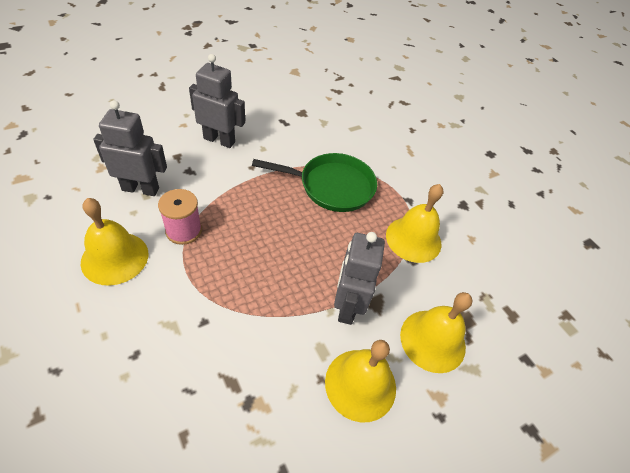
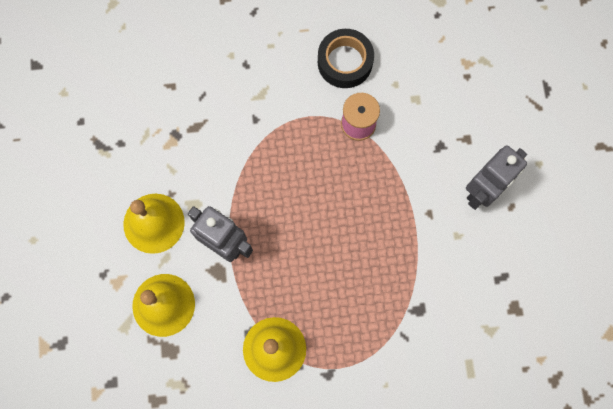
camera: 120 degrees right, 25 degrees up
(115, 258) = (345, 62): yellow bell -> black tape
(141, 189) = (425, 95): grey robot -> none
(332, 186) = (375, 292): green pan -> none

